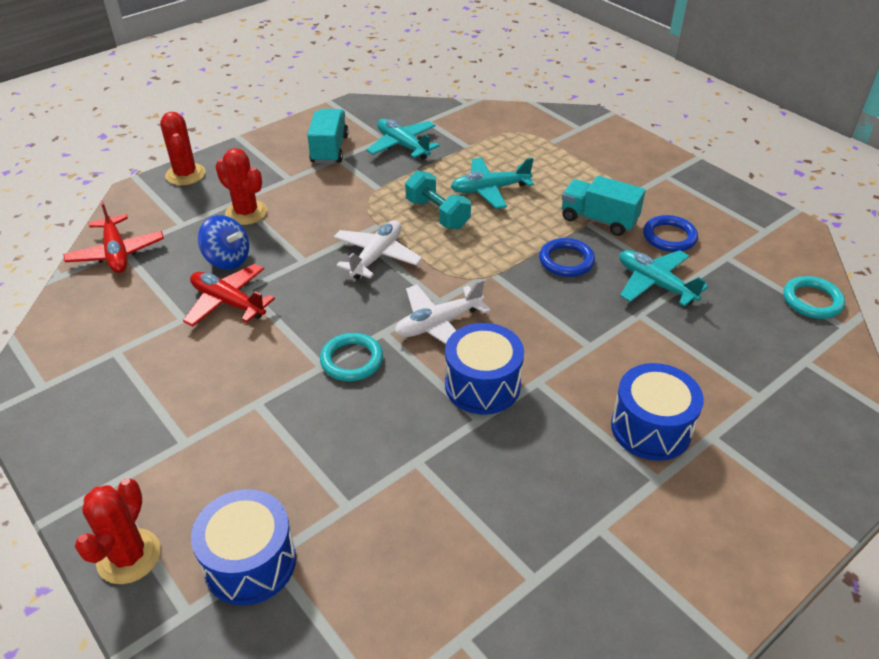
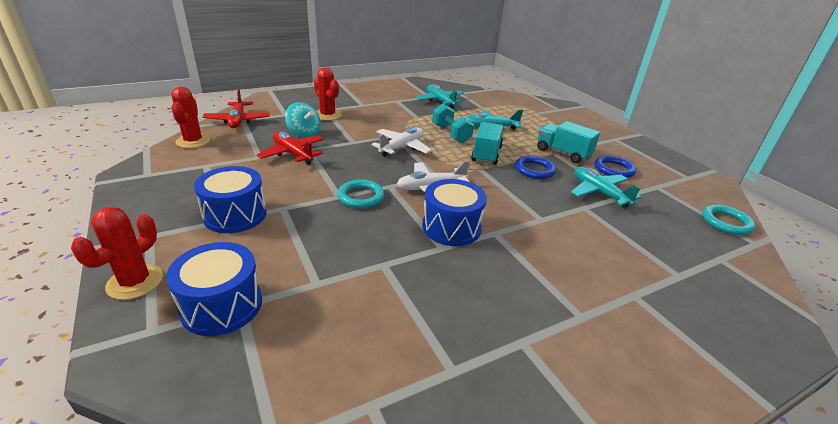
camera: 10 degrees right, 10 degrees down
(185, 174) = (300, 94): red cactus -> red cactus (193, 141)
(227, 259) = (304, 134): blue spinning top -> turquoise spinning top
(329, 149) = (393, 96): turquoise truck -> turquoise truck (486, 154)
(651, 428) = (581, 279): blue drum -> blue drum (235, 215)

